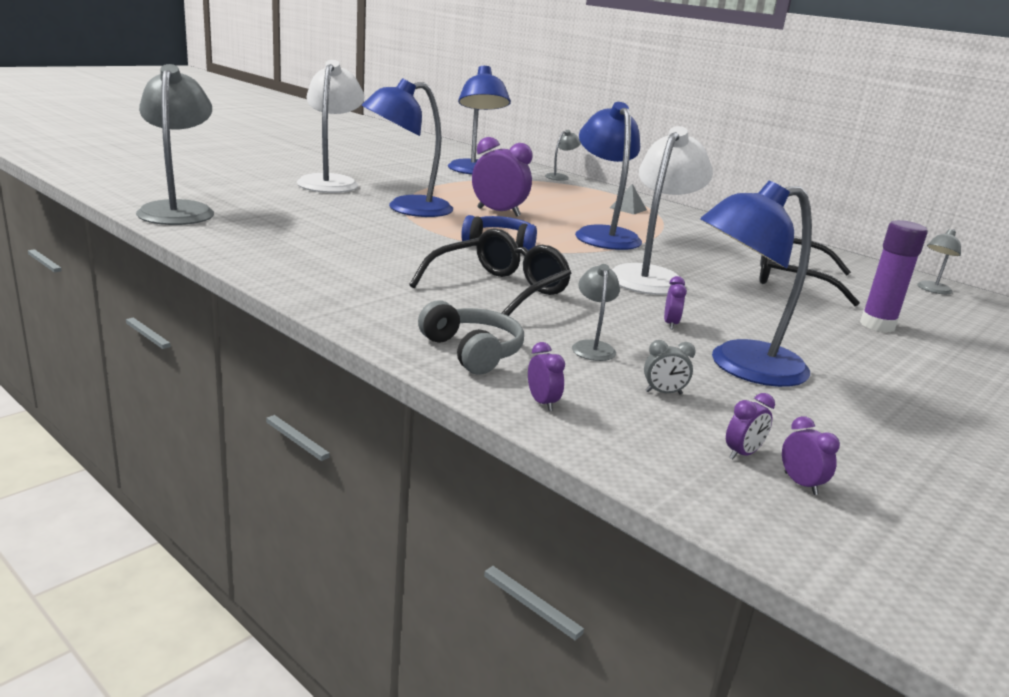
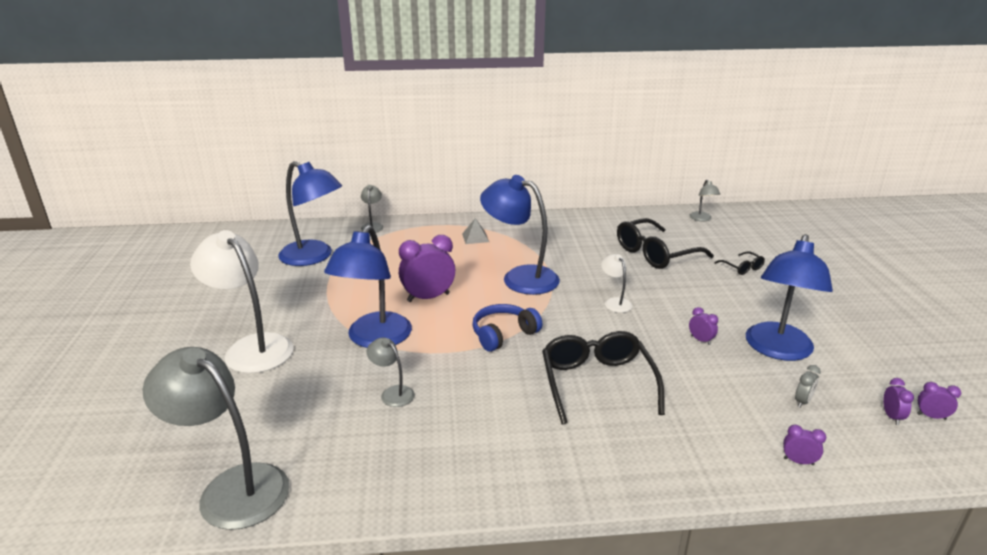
camera: 45 degrees left, 5 degrees up
(472, 352) = (703, 453): grey headphones -> none
(592, 347) = (721, 393): grey lamp -> grey lamp (392, 393)
(650, 276) = (615, 302): white lamp -> white lamp, size x0.46
(877, 325) = (742, 268): purple glue stick -> black glasses

